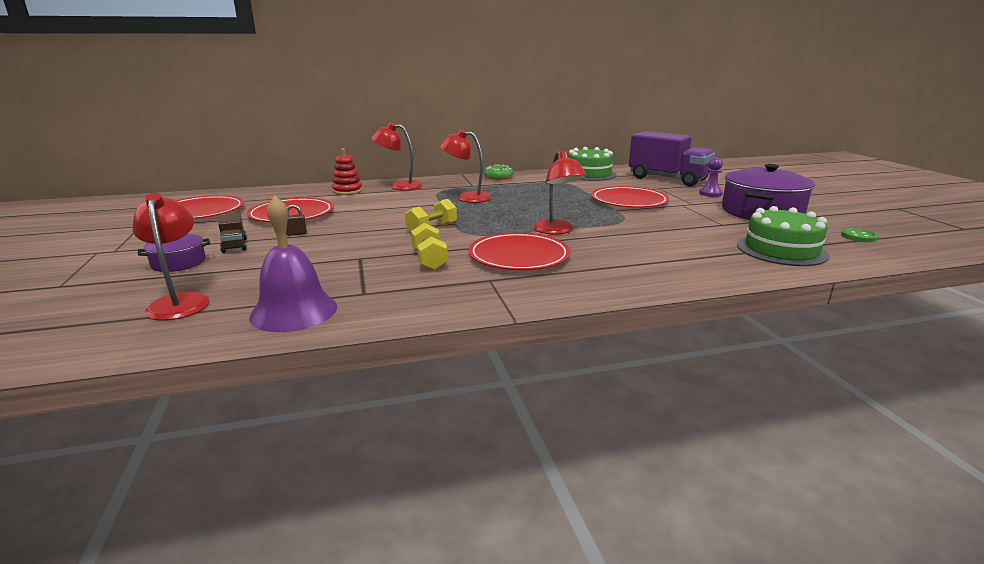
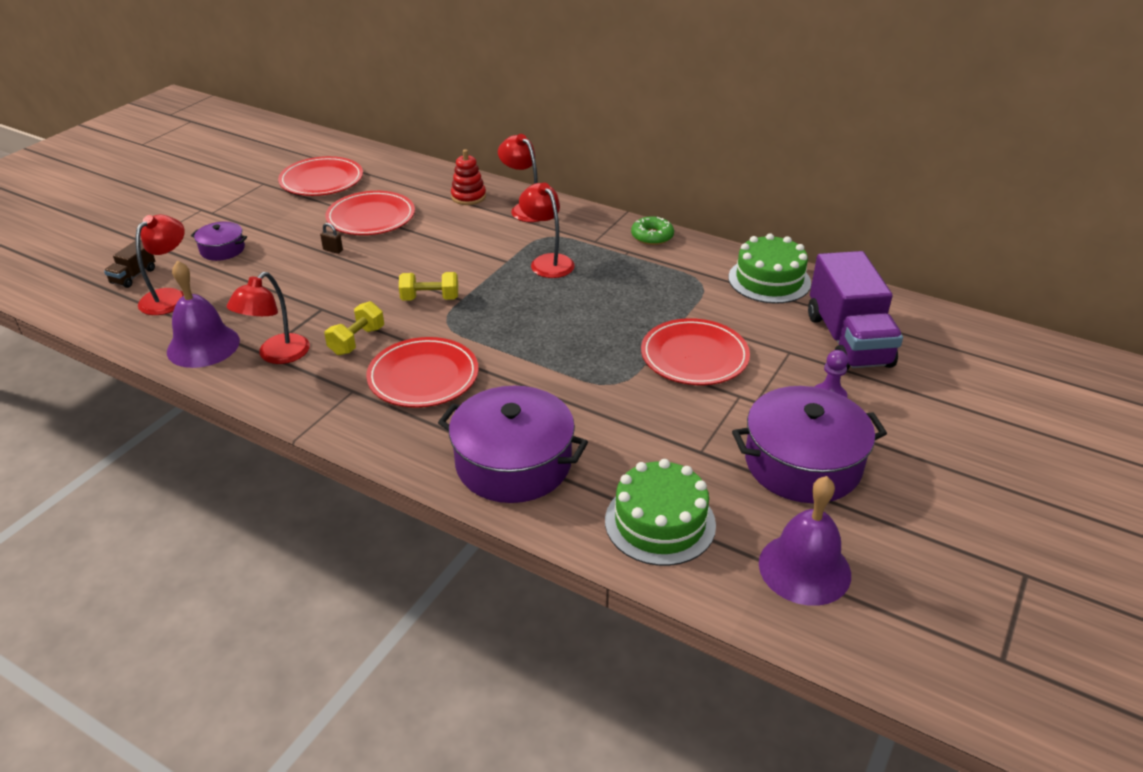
camera: 45 degrees right, 15 degrees up
(234, 245) = (277, 245): brown truck -> brown truck (133, 276)
(557, 231) = (520, 362): red lamp -> red lamp (277, 355)
(666, 263) = (513, 463): none -> purple pot
(858, 237) = (804, 568): green button -> purple bell

